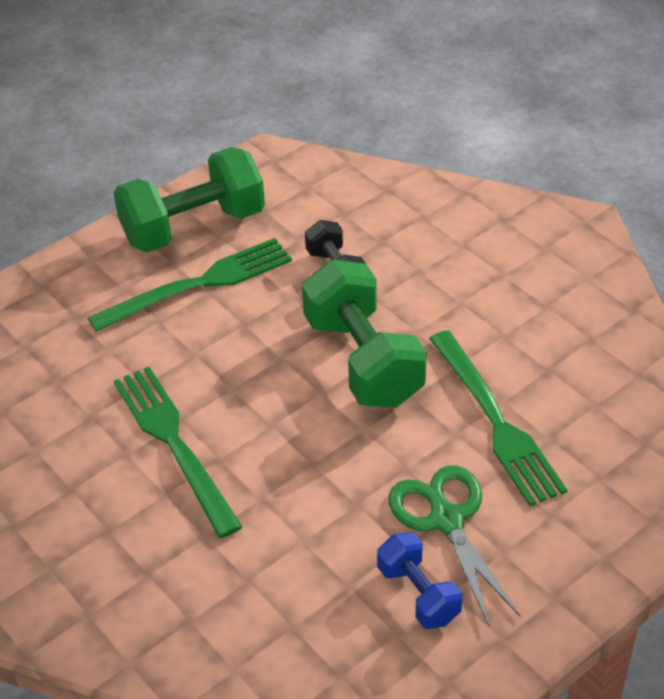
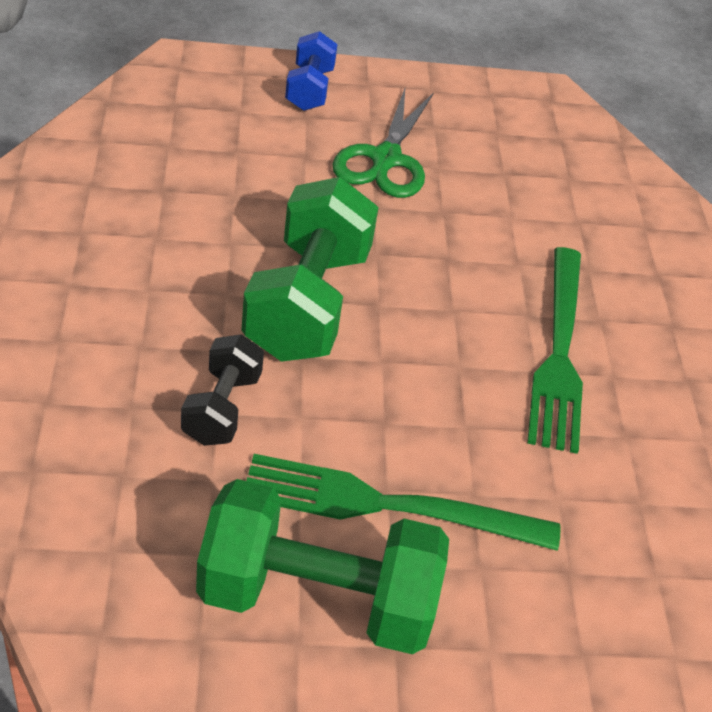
camera: 150 degrees left, 0 degrees up
(418, 594) = (458, 138): blue dumbbell -> blue dumbbell (309, 89)
(496, 422) = (261, 186): green fork -> none

